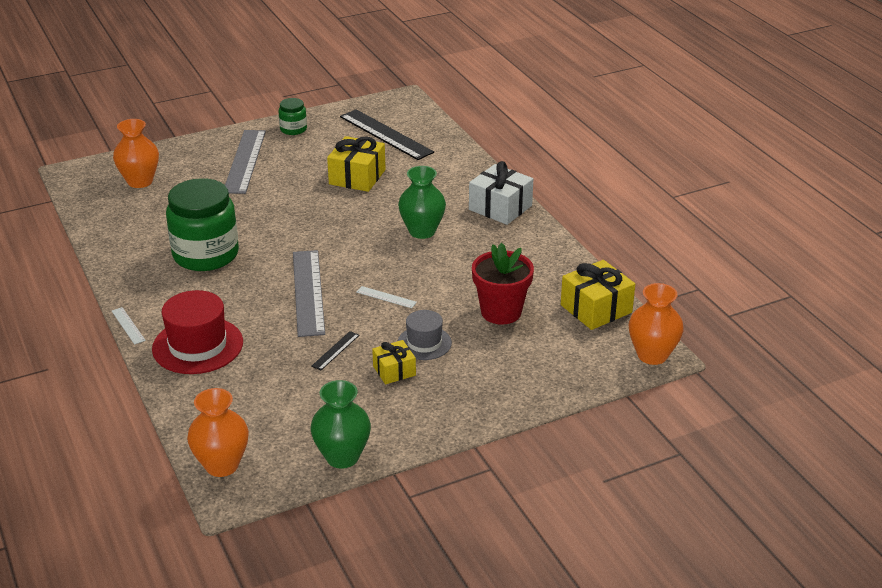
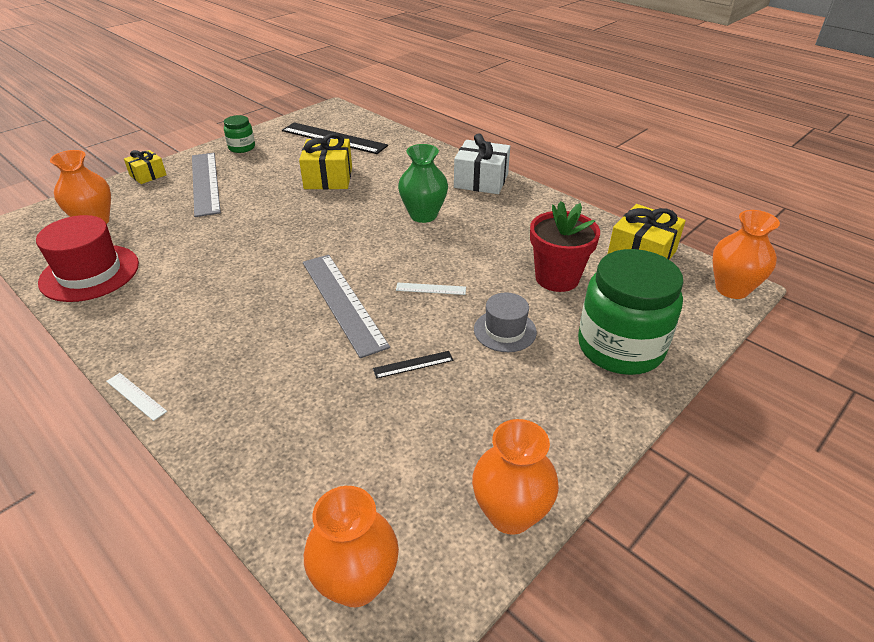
camera: 20 degrees left, 5 degrees up
(198, 345) = (240, 401): red hat -> red hat (90, 273)
(206, 255) = (203, 285): green jar -> green jar (620, 347)
(335, 350) = (413, 364): black ruler -> black ruler turned 60 degrees clockwise
(342, 457) = (510, 514): green vase -> orange vase
(394, 371) = (495, 372): yellow gift -> yellow gift (148, 175)

